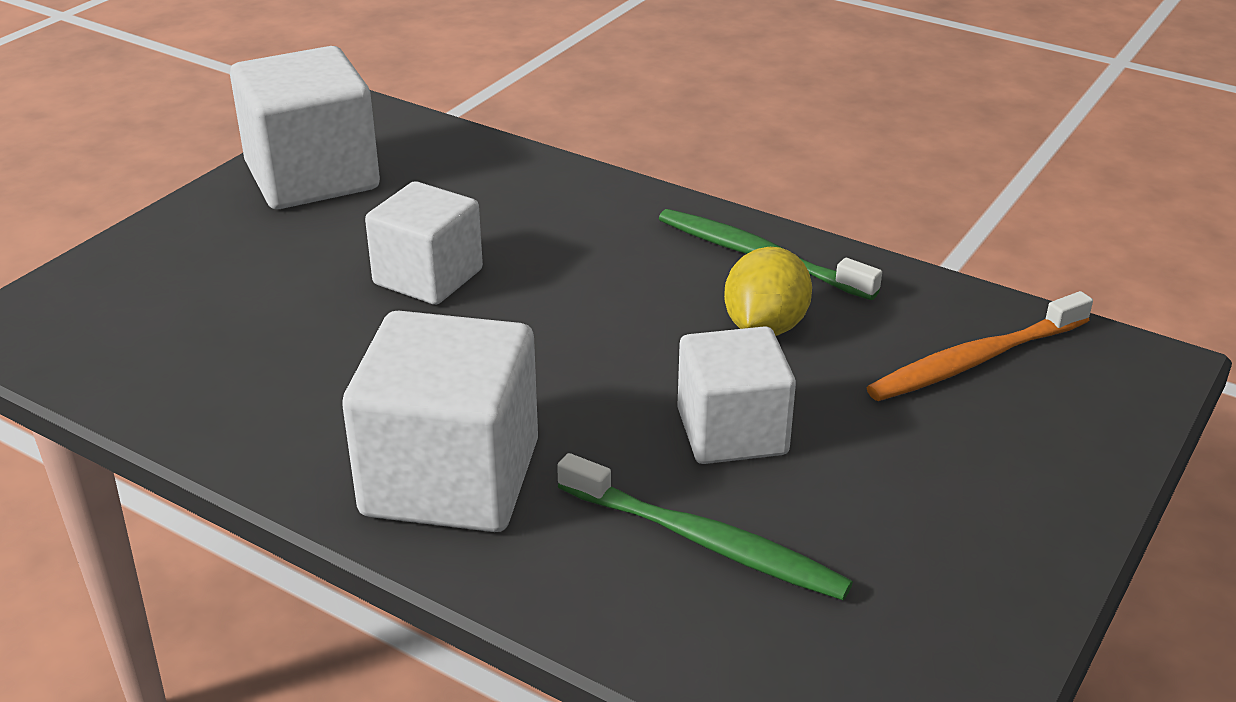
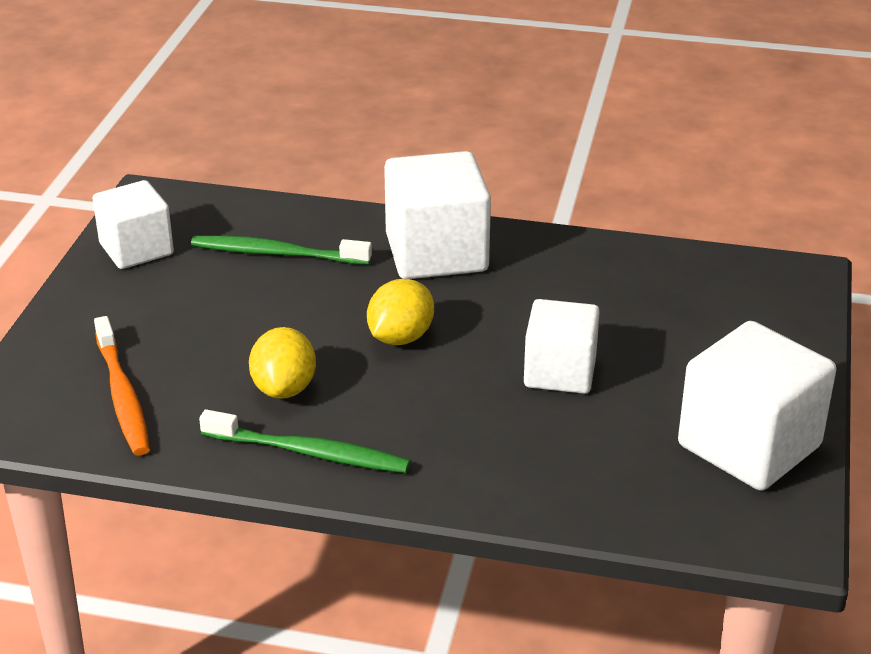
camera: 160 degrees right, 0 degrees up
(587, 358) = (400, 337): none -> yellow lemon
(732, 432) = (282, 311): white cube -> white cube (136, 249)
(974, 360) = (122, 396): orange toothbrush -> orange toothbrush turned 120 degrees clockwise

